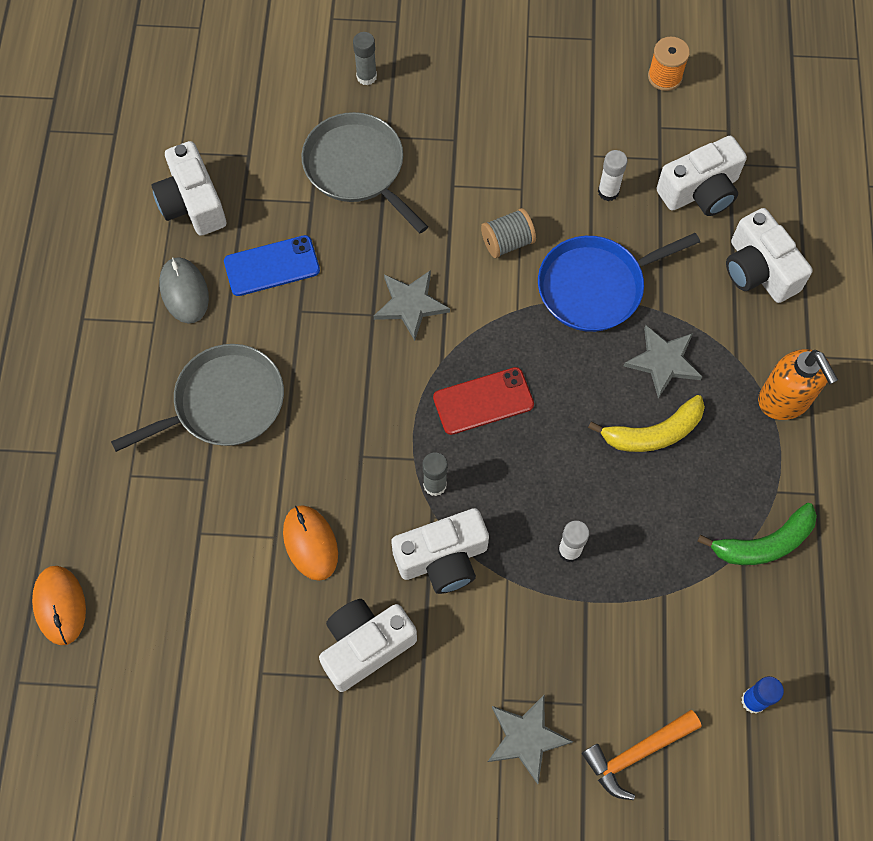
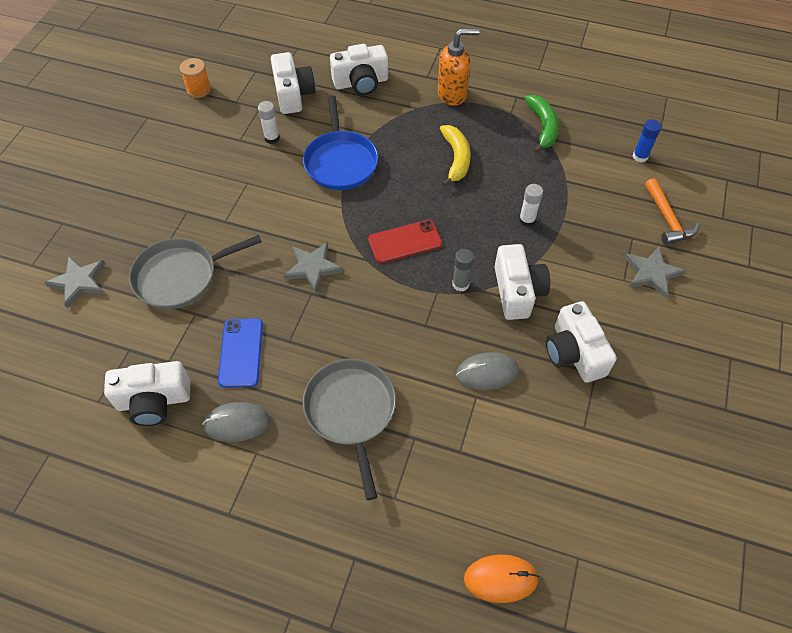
camera: 75 degrees left, 10 degrees down
(310, 543) = (487, 372): orange mouse -> grey mouse
(366, 76) = (101, 253): grey glue stick -> none
(483, 401) = (405, 242): red phone -> red phone turned 75 degrees clockwise
(507, 242) = (286, 200): grey spool -> none
(663, 361) = (407, 142): grey star -> grey star (79, 282)

